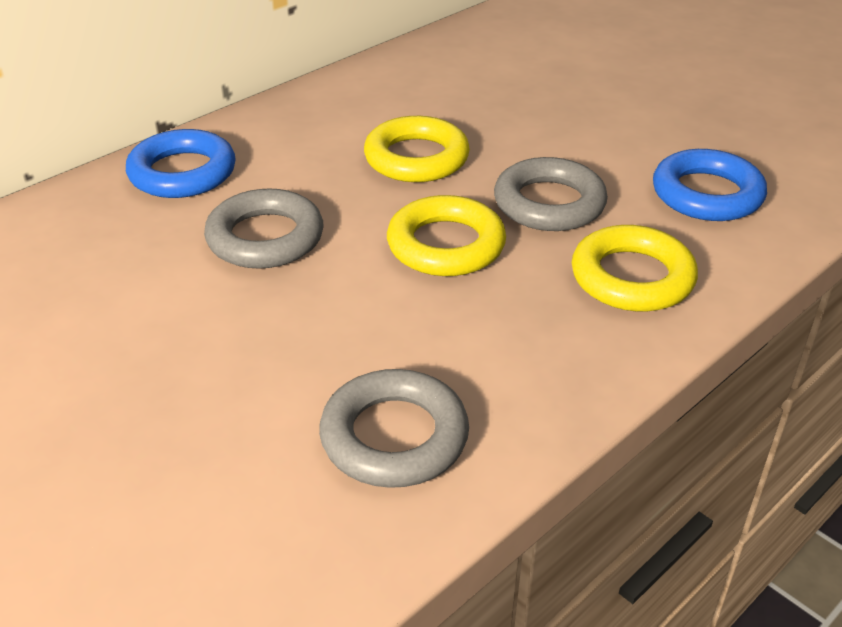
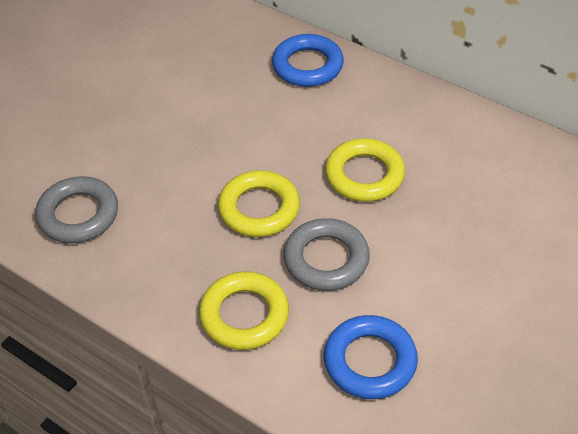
camera: 80 degrees right, 10 degrees up
(265, 238) = (246, 121): grey ring -> none

